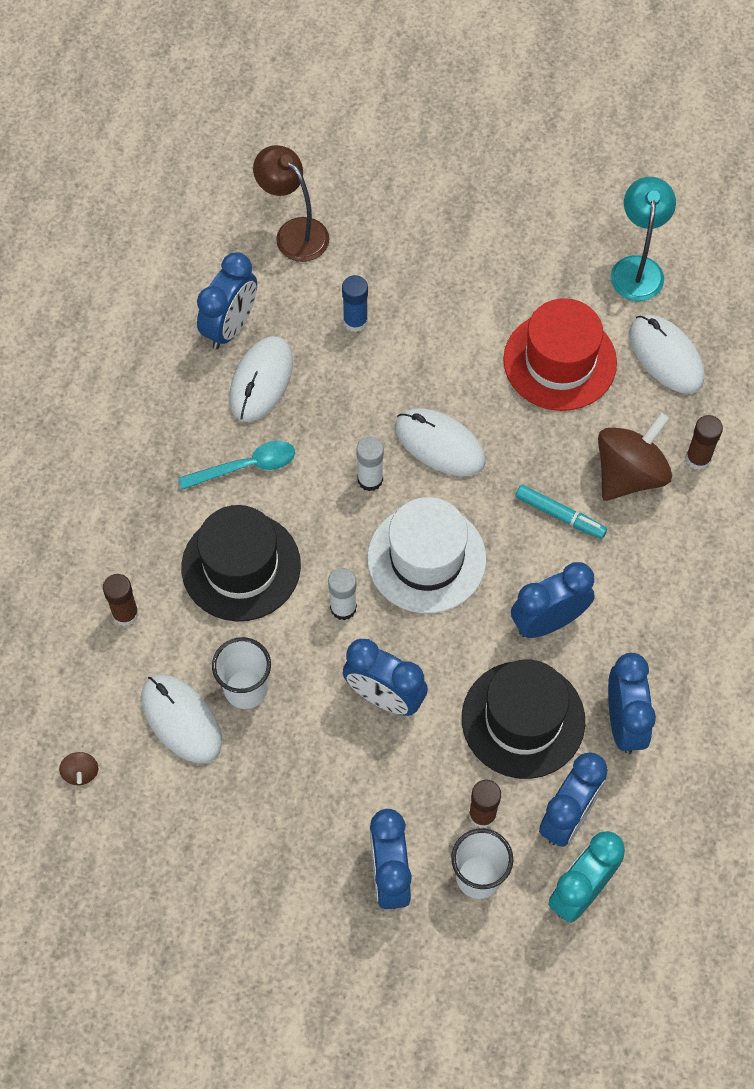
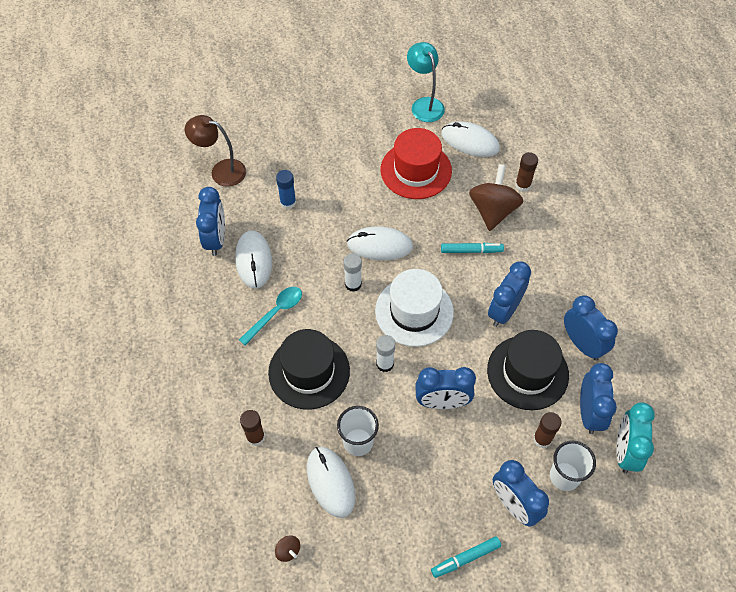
camera: 30 degrees left, 5 degrees down
(181, 720) = (330, 482): white mouse -> white mouse turned 45 degrees clockwise
(285, 903) = (465, 558): none -> turquoise marker

